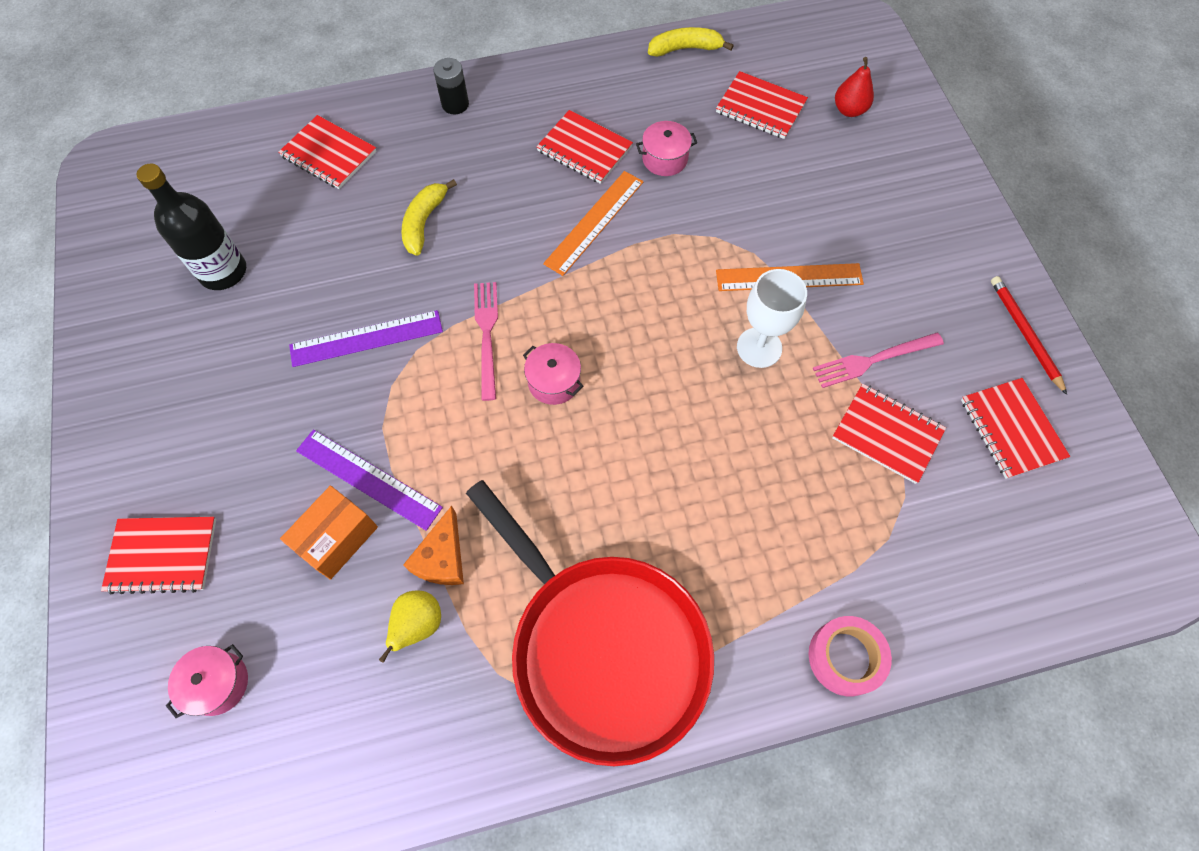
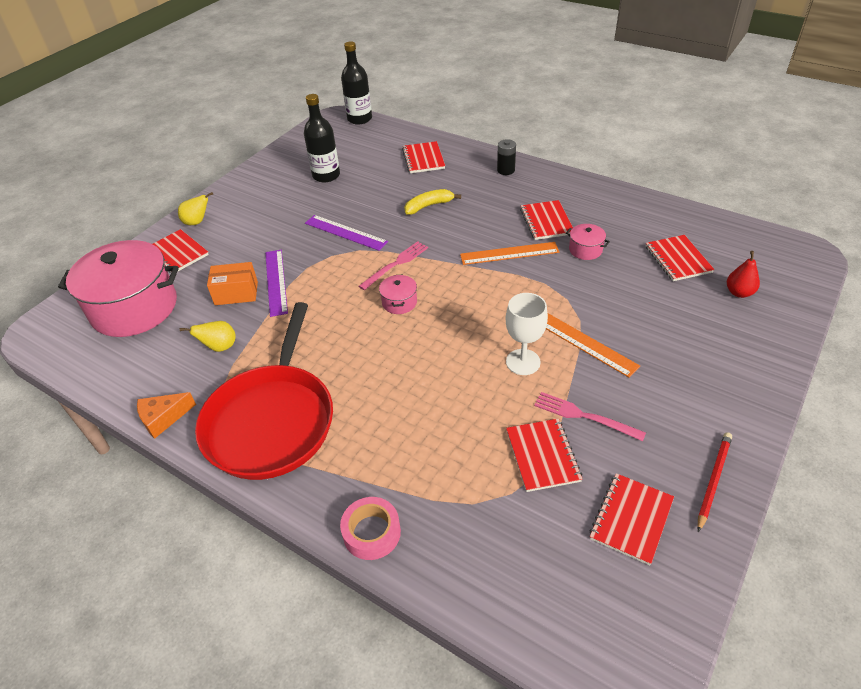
camera: 50 degrees right, 20 degrees down
(123, 486) = (197, 222): none -> yellow pear
(149, 144) = (359, 119): none -> black bottle
(218, 683) = (134, 308): pink pot -> pink pot, size x2.48
(442, 558) = (261, 331): orange cheese -> orange cheese (163, 418)
(685, 49) = (666, 210): yellow banana -> none

